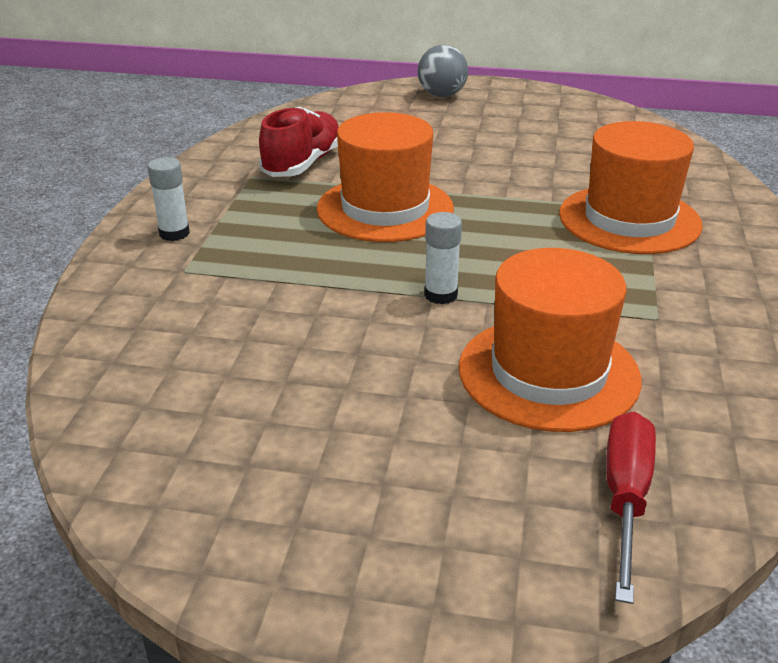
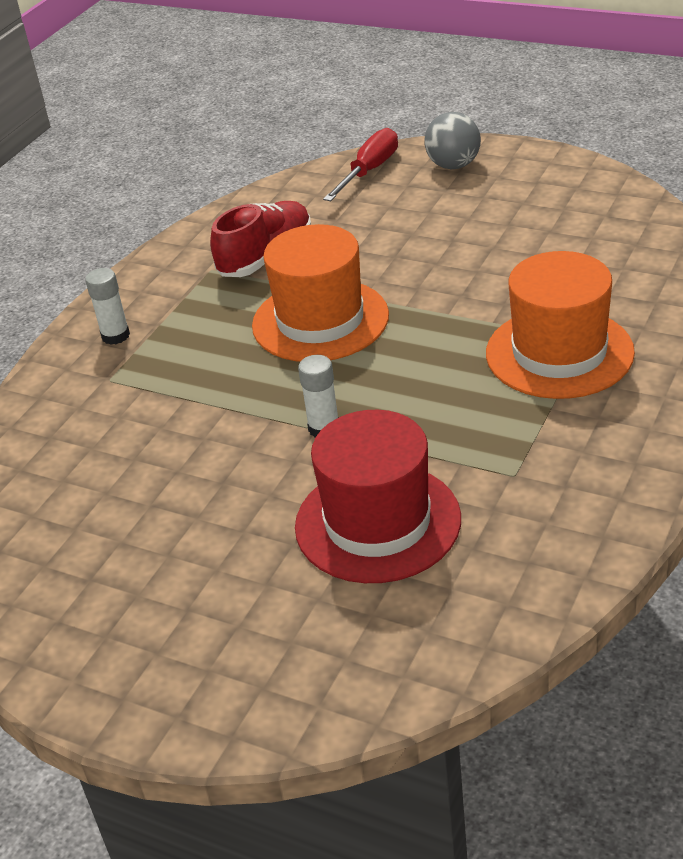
camera: 20 degrees right, 5 degrees up
(548, 373) = (378, 522): orange hat -> red hat
(625, 497) = (375, 649): red screwdriver -> red screwdriver (369, 171)

